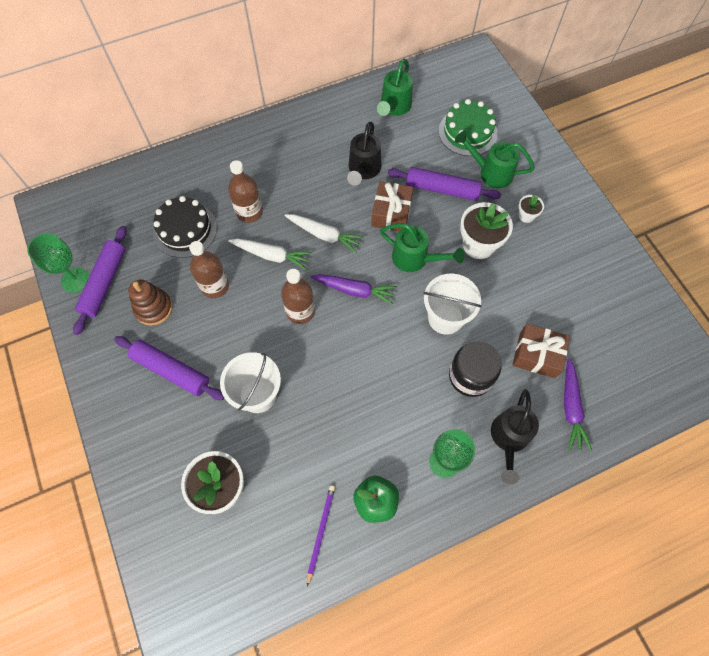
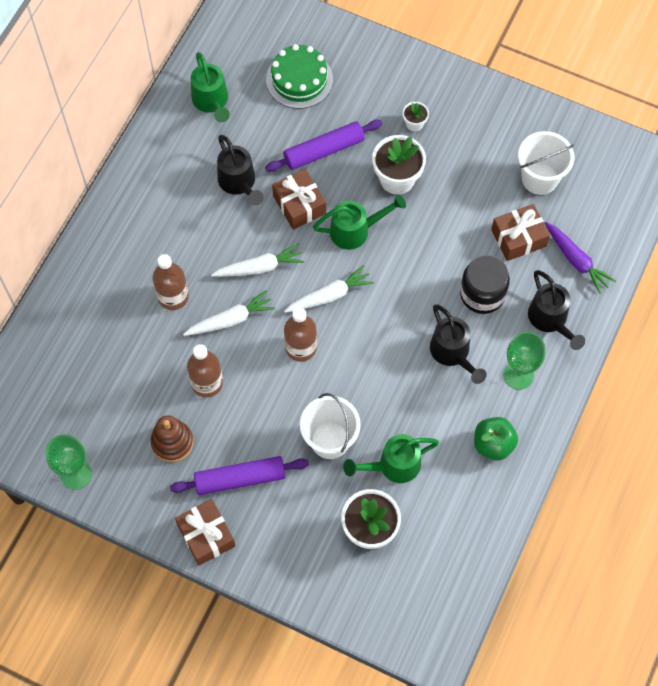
camera: 40 degrees left, 0 degrees up
(104, 282) = (105, 455): purple rolling pin -> none
(110, 392) = (206, 535): none -> brown gift
(185, 230) = (130, 356): black cake -> none
(321, 532) = (473, 498): purple pencil -> none
(355, 290) = (329, 295): purple carrot -> white carrot
(407, 403) = (452, 353): none -> black watering can
(445, 318) = (423, 262): white bucket -> white bucket (539, 178)
(491, 172) = (352, 104): green watering can -> green watering can (393, 465)

